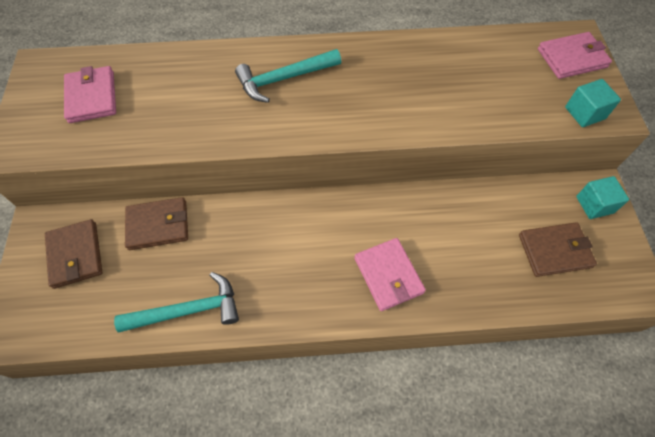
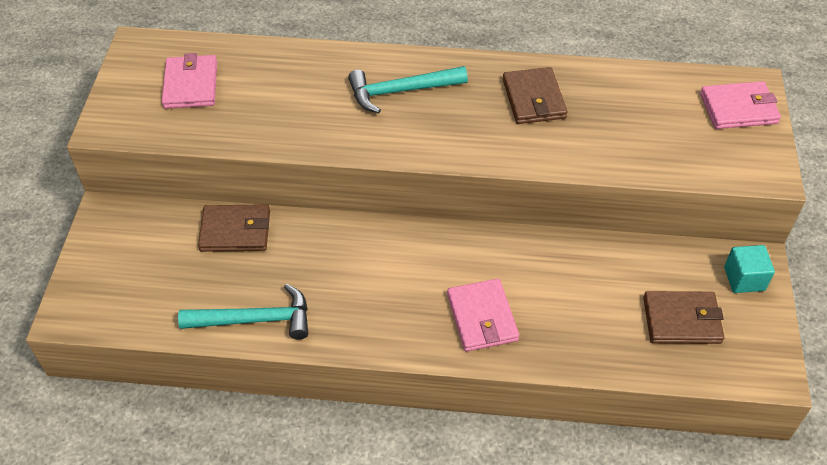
camera: 10 degrees right, 10 degrees down
(75, 255) = (143, 248): brown wallet -> brown wallet (534, 99)
(584, 113) = (734, 169): turquoise cube -> none

